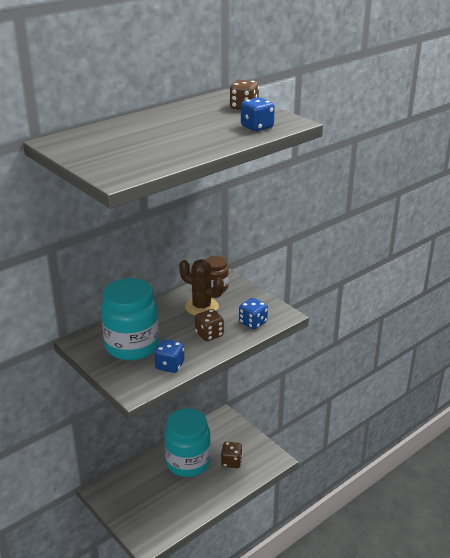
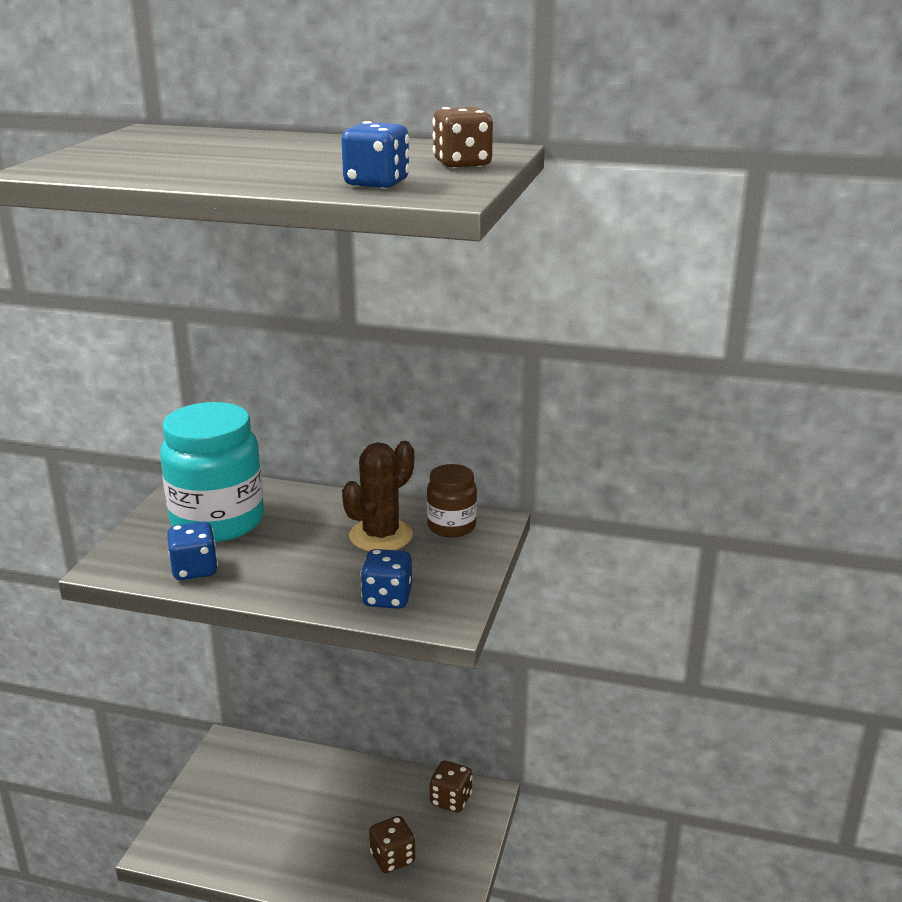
camera: 55 degrees right, 5 degrees down
(188, 462) = (349, 807): turquoise jar -> none
(201, 307) = (381, 536): brown cactus -> brown cactus turned 45 degrees clockwise
(209, 334) = (310, 571): brown dice -> brown dice (451, 800)

